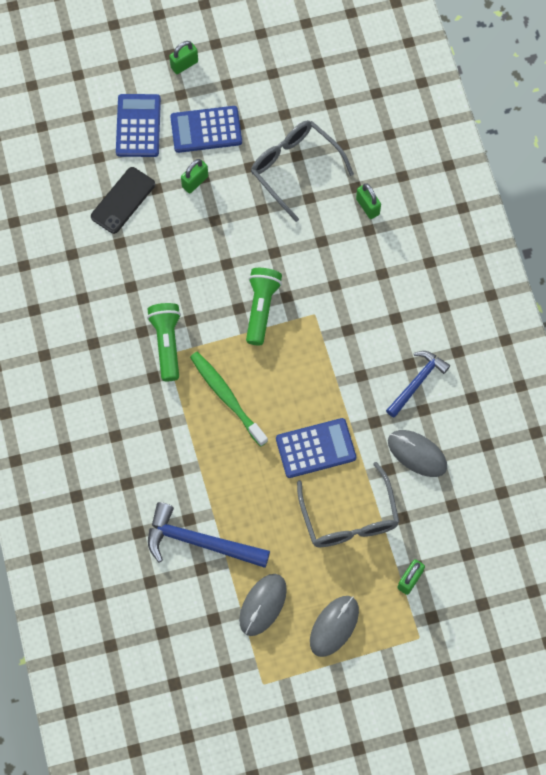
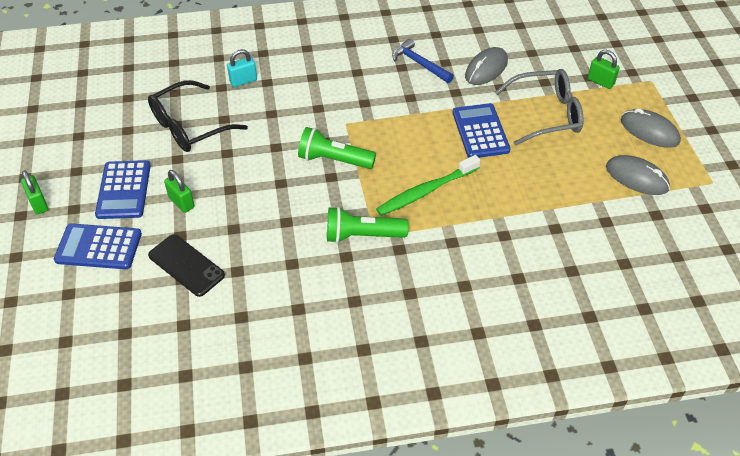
camera: 85 degrees left, 20 degrees down
(200, 541) = (578, 220): blue hammer -> none
(294, 168) = (189, 127): grey glasses -> black glasses
(367, 206) = (243, 81): green padlock -> turquoise padlock

